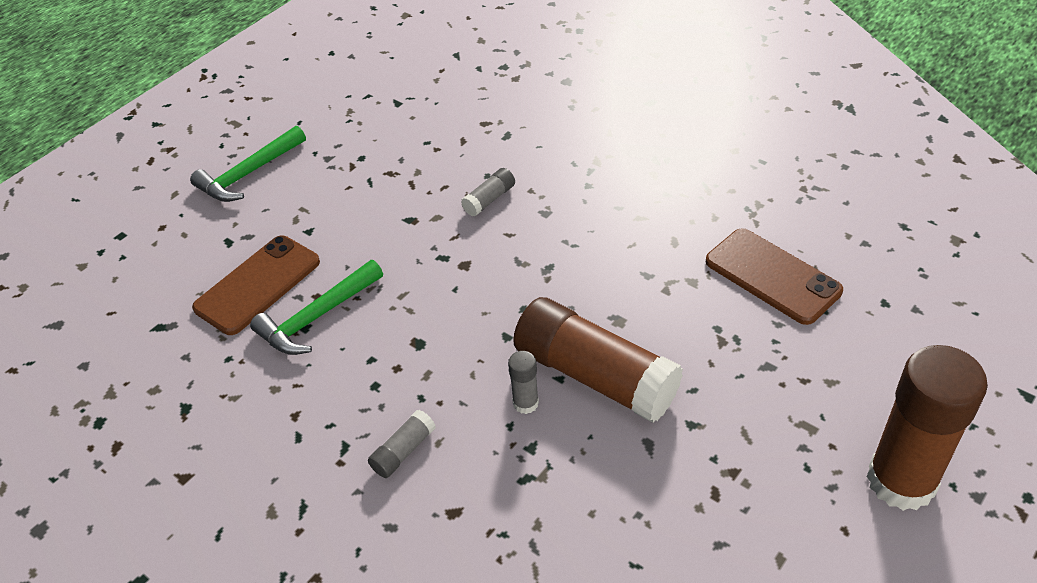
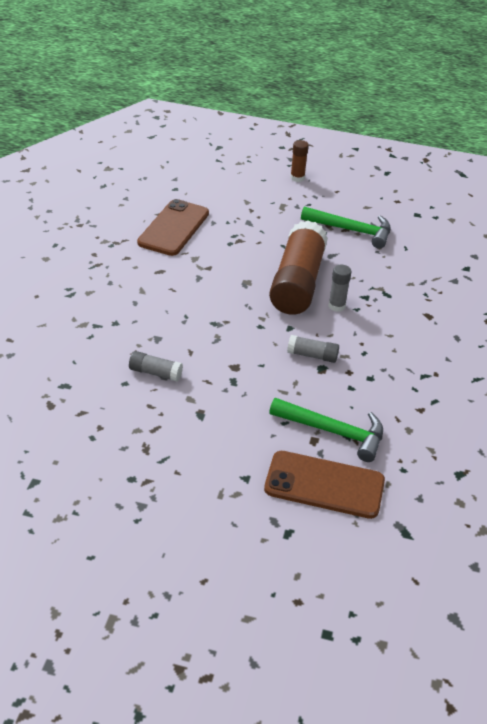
camera: 120 degrees left, 5 degrees down
(249, 174) = (191, 562): green hammer -> green hammer (351, 230)
(403, 451) = (407, 347): grey glue stick -> grey glue stick (312, 355)
(901, 481) = (297, 178): brown glue stick -> brown glue stick, size x0.42

